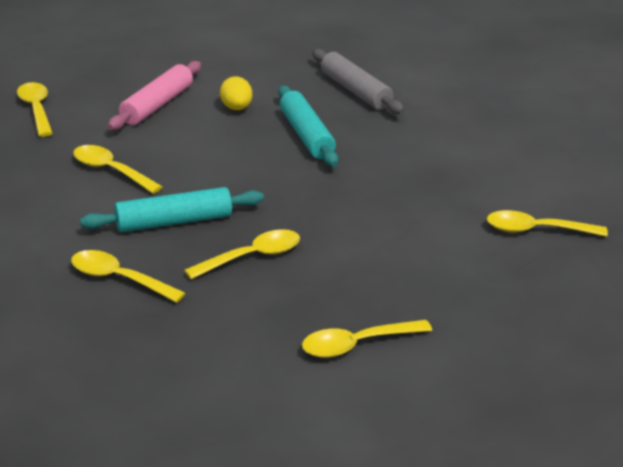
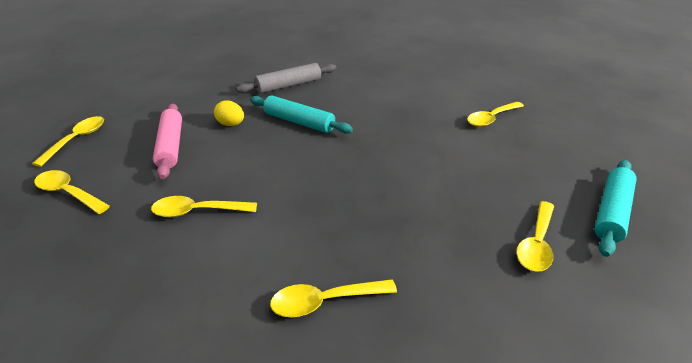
camera: 40 degrees left, 5 degrees up
(174, 222) = (299, 225): turquoise rolling pin -> turquoise rolling pin (612, 212)
(252, 257) = (387, 221): yellow spoon -> yellow spoon (77, 140)
(356, 91) = (289, 85): grey rolling pin -> grey rolling pin turned 45 degrees counterclockwise

